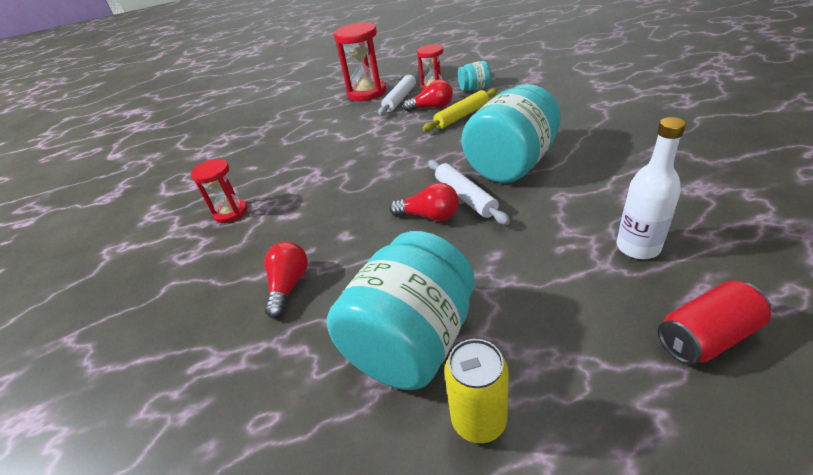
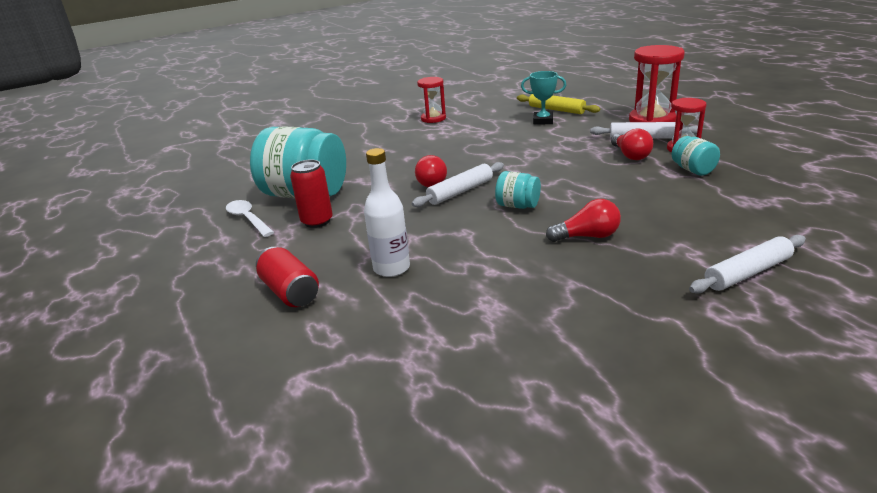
camera: 75 degrees right, 10 degrees down
(288, 286) = (357, 152): red light bulb -> red light bulb (587, 236)
(317, 140) = (543, 121): none -> turquoise trophy
(462, 116) = (615, 172): yellow rolling pin -> yellow rolling pin (556, 110)
(478, 420) = (248, 219): yellow can -> white spoon
(509, 321) = (317, 221): none -> red can
(511, 165) = (517, 206): turquoise jar -> turquoise jar, size x0.46
(633, 90) = (748, 273): none -> white rolling pin

